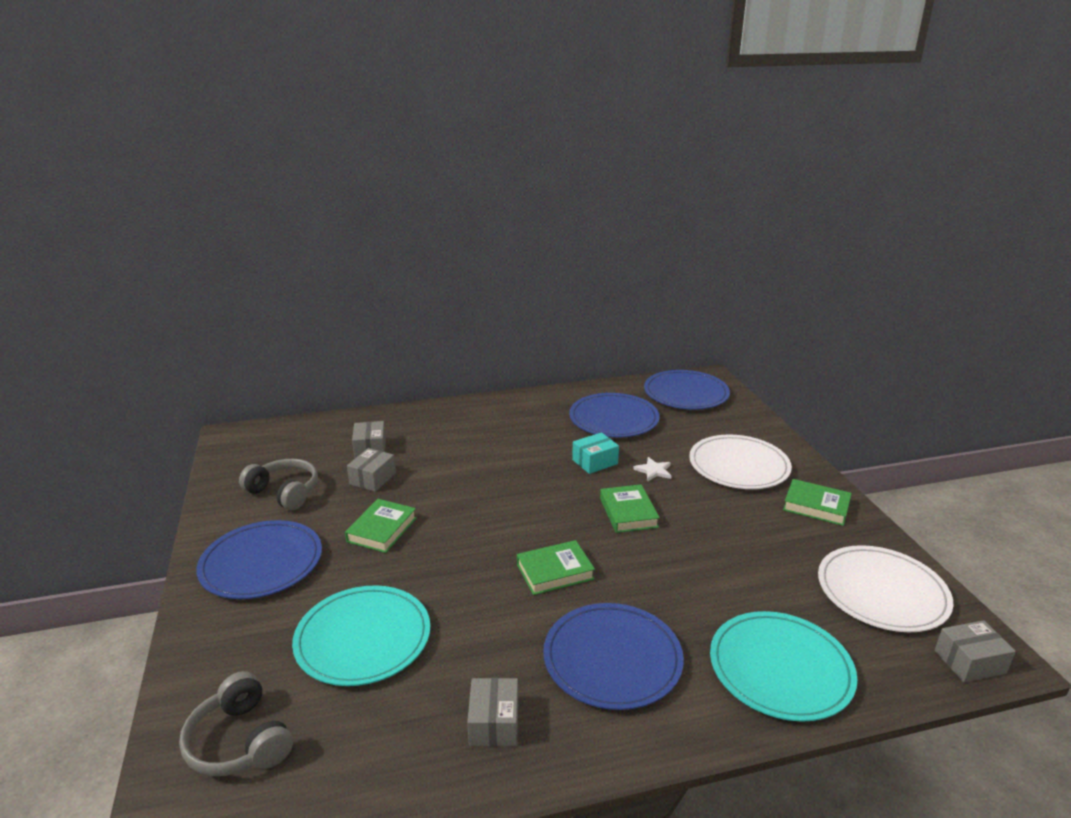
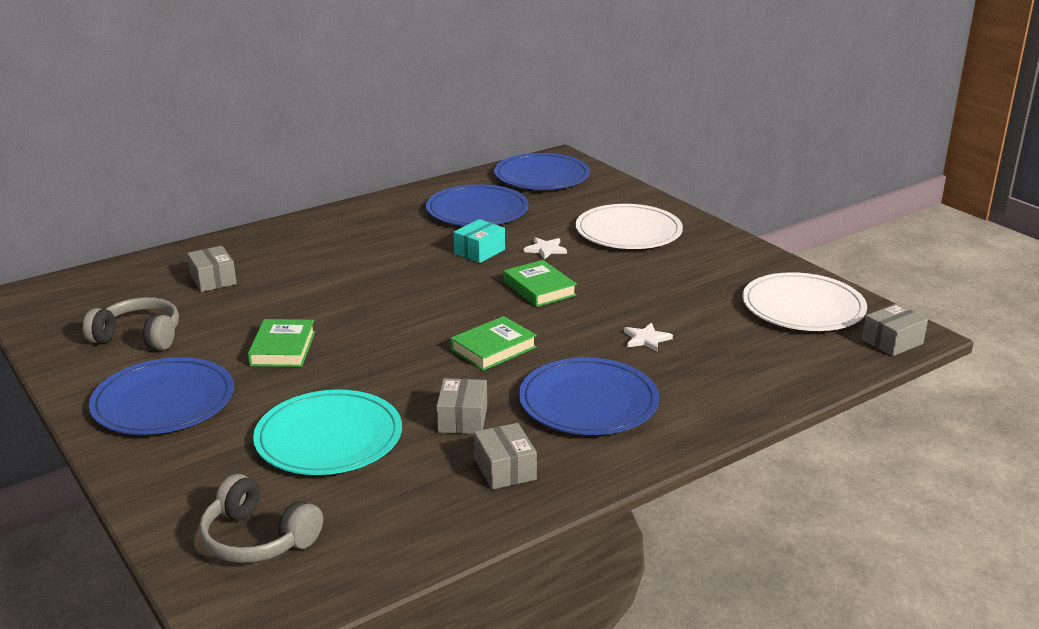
camera: 20 degrees left, 0 degrees up
(373, 479) = (238, 307): grey box -> grey box (463, 419)
(703, 594) = (646, 339): none -> white star
(780, 668) = (741, 378): turquoise plate -> none
(816, 506) = (717, 253): green book -> none

